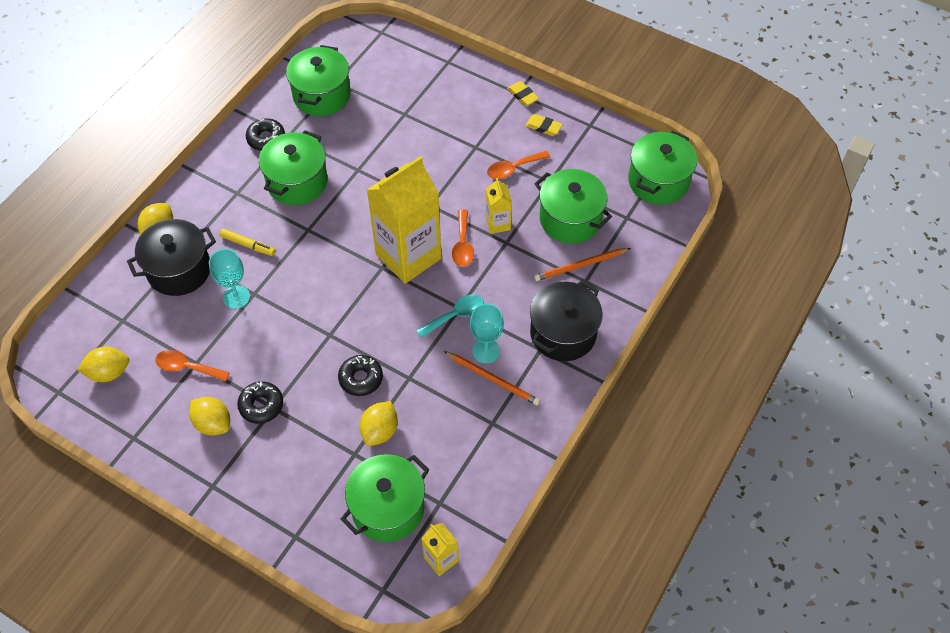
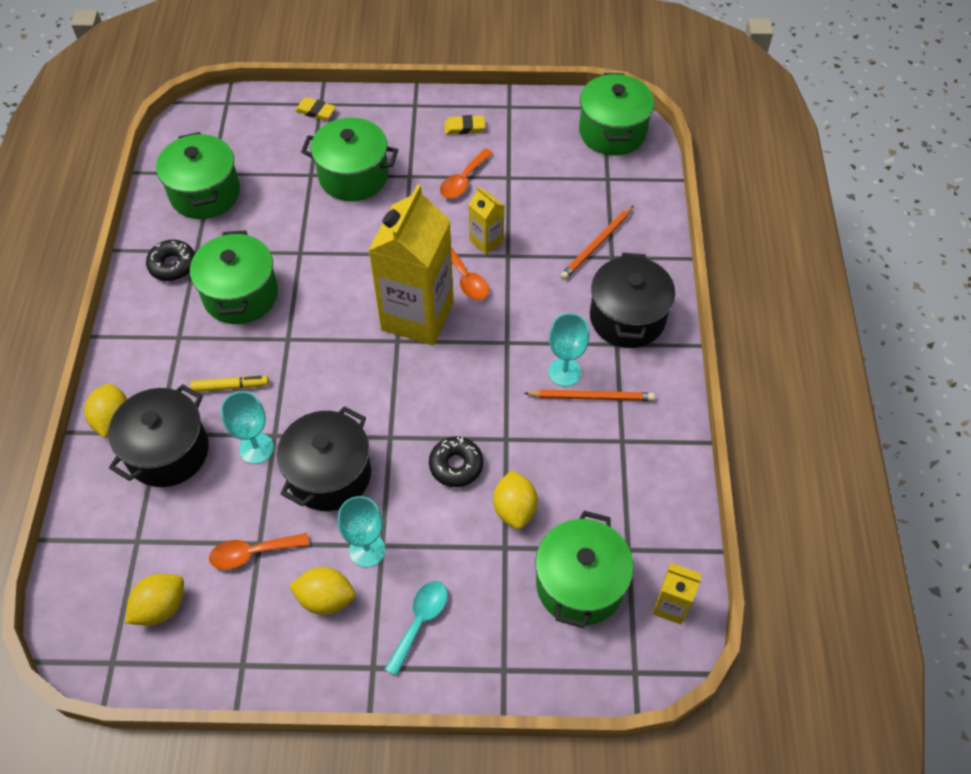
camera: 30 degrees left, 0 degrees up
(261, 405) = (367, 550): black donut -> turquoise goblet
(272, 340) = (329, 474): none -> black pot
(455, 315) = (508, 352): turquoise spoon -> turquoise spoon (420, 621)
(522, 95) = (421, 105): yellow eraser -> yellow eraser (315, 111)
(570, 219) = (555, 204): green pot -> green pot (353, 176)

